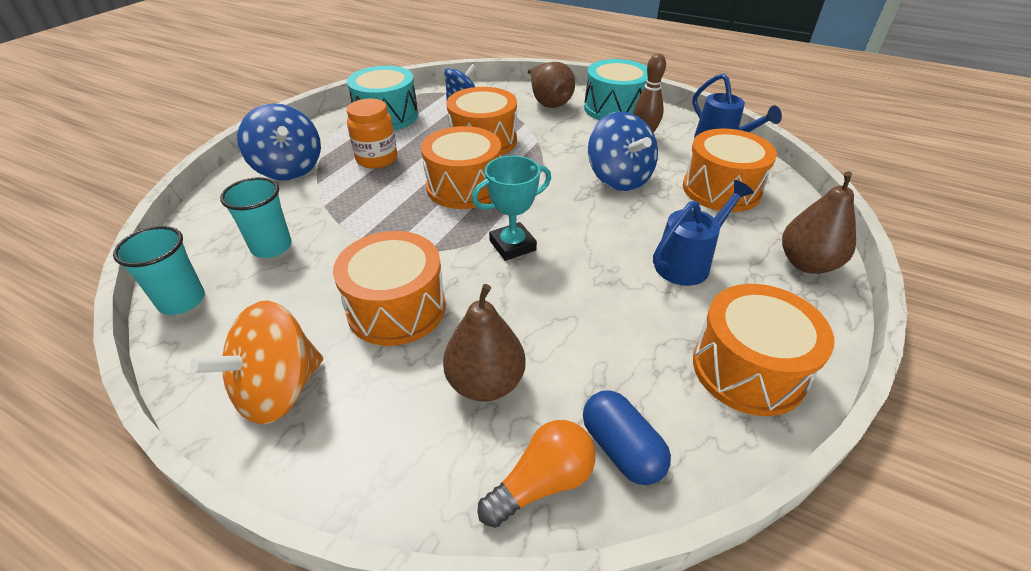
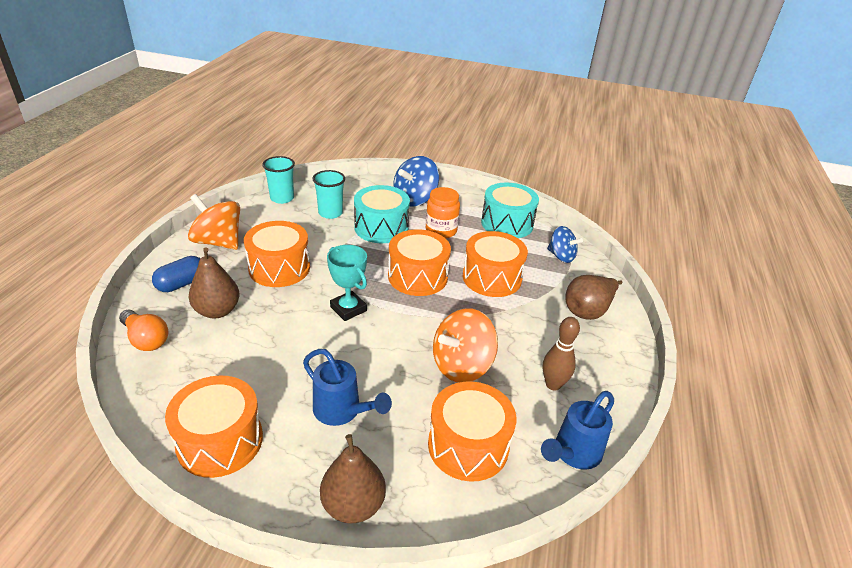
camera: 75 degrees right, 5 degrees down
(614, 108) = (604, 360): turquoise drum -> turquoise drum (381, 227)
(618, 178) = (461, 365): blue spinning top -> orange spinning top
(621, 449) = (162, 371): blue capsule -> blue capsule (182, 284)

